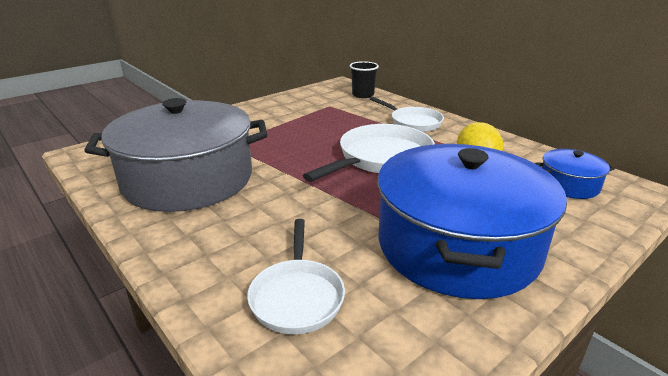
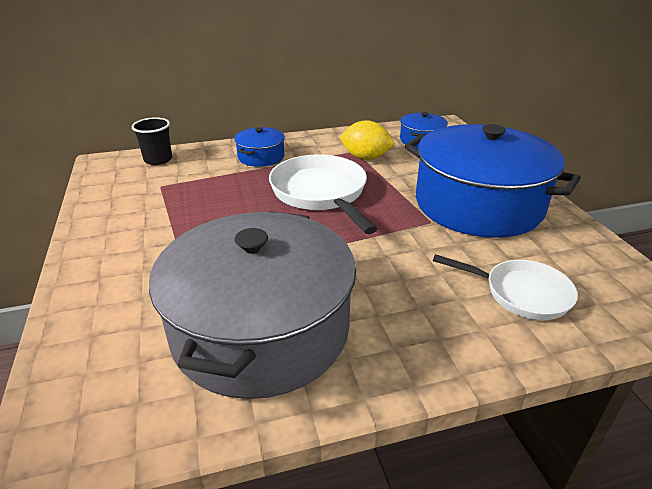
camera: 65 degrees left, 5 degrees up
(413, 122) = (261, 157): white pan -> blue pot

